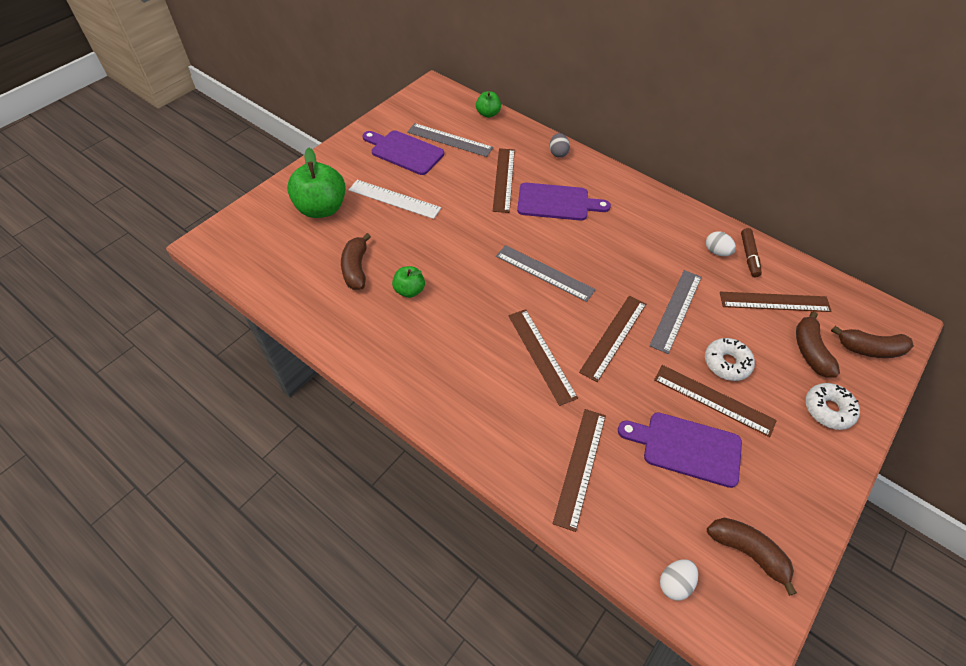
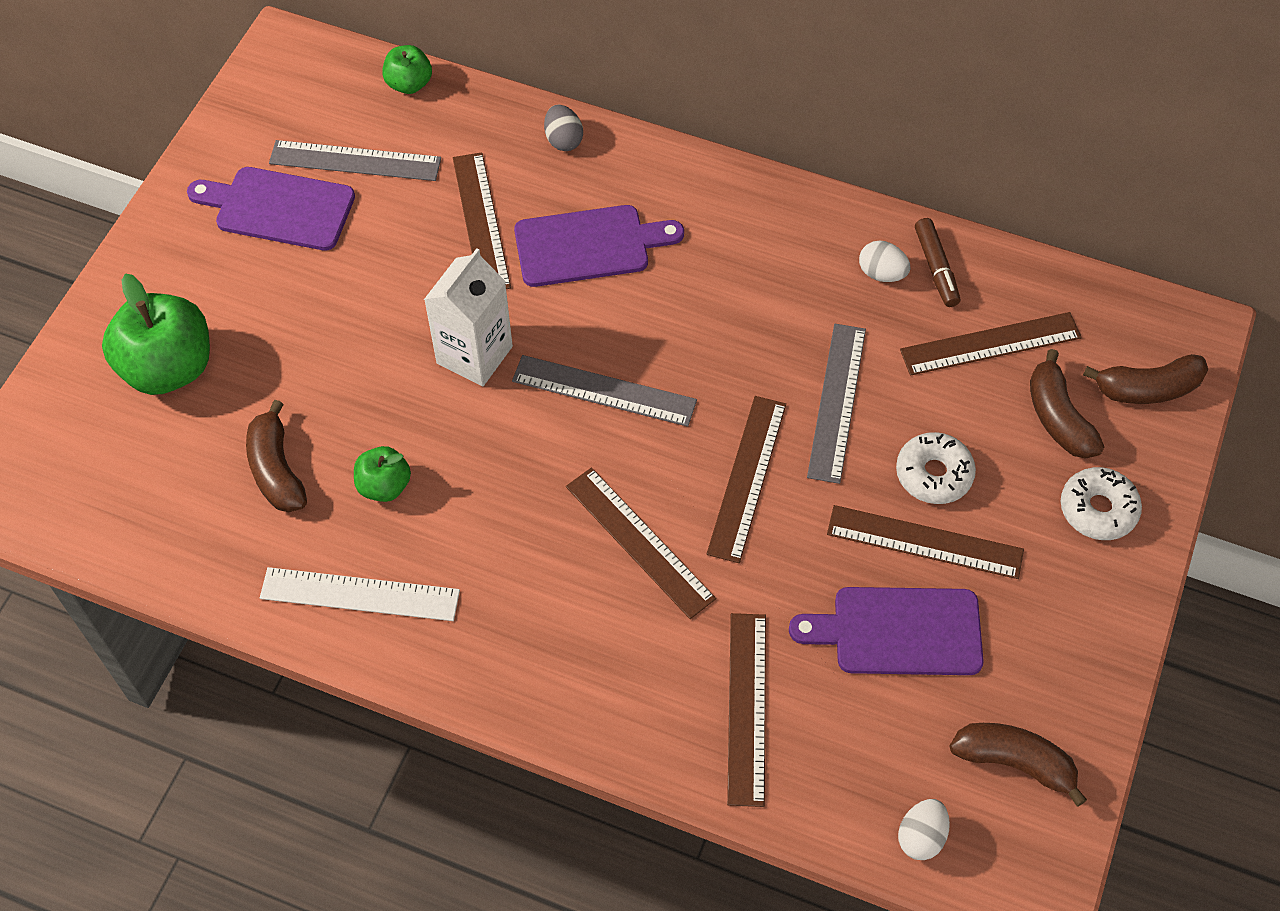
camera: 15 degrees left, 5 degrees up
(394, 199) = (295, 314): white ruler -> white ruler (360, 594)
(480, 239) = (474, 355): none -> white carton

